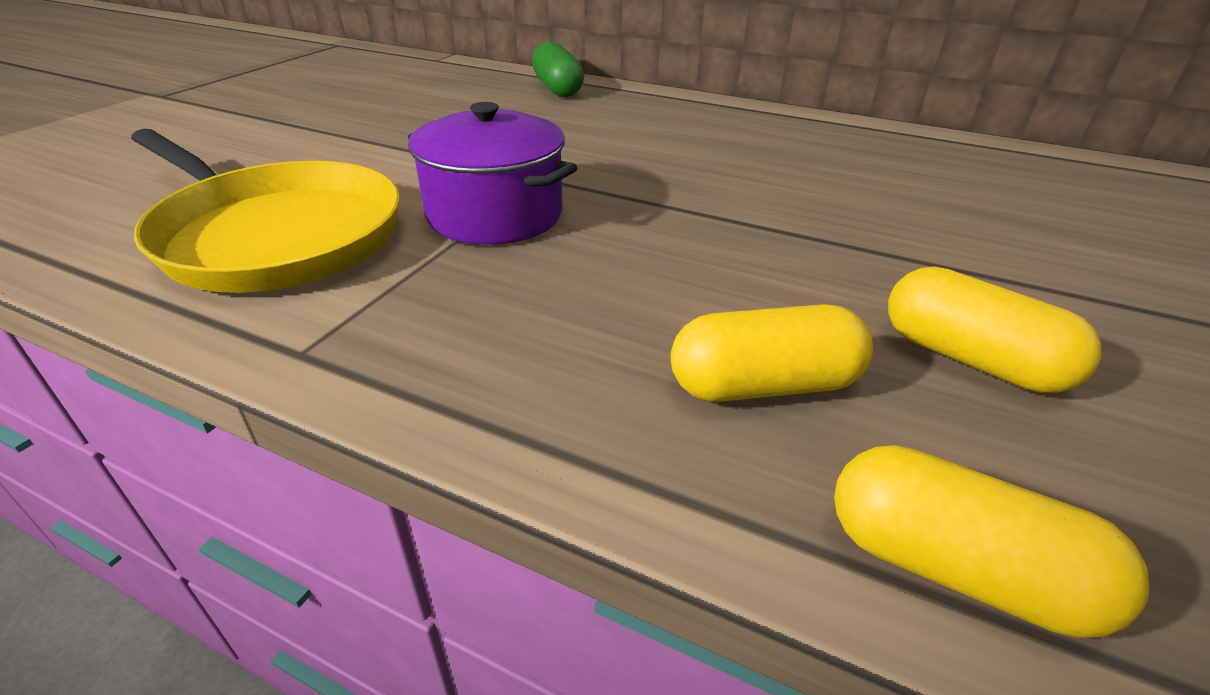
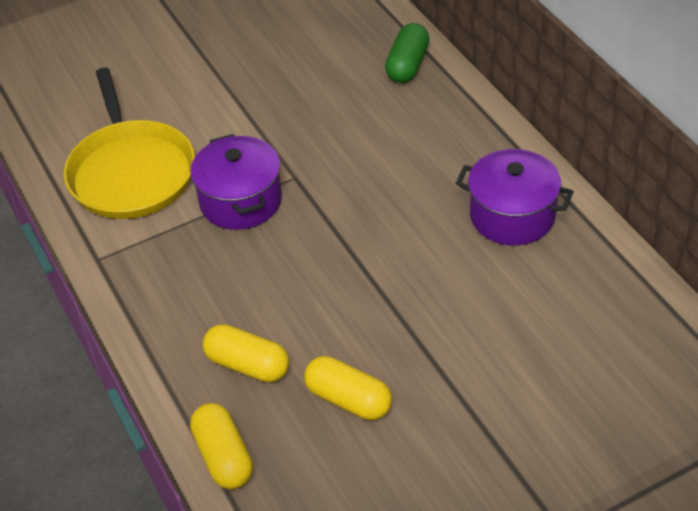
camera: 40 degrees right, 10 degrees up
(822, 144) = (512, 216): none -> purple pot
(970, 359) = (348, 399): yellow capsule -> yellow capsule turned 45 degrees counterclockwise

